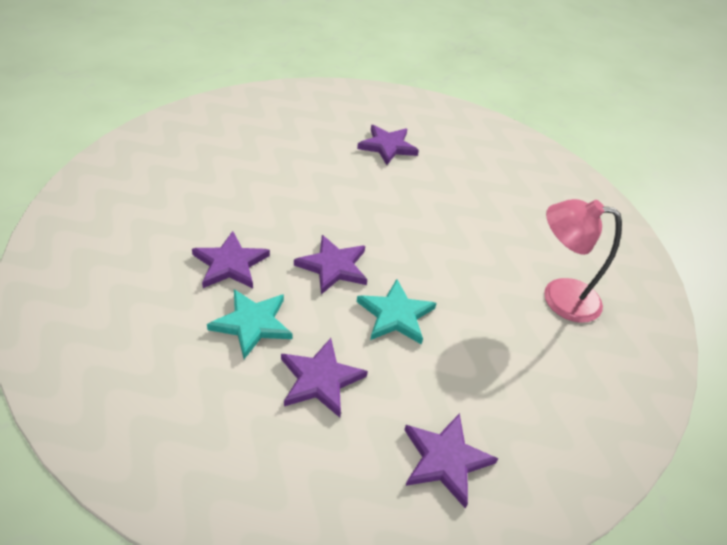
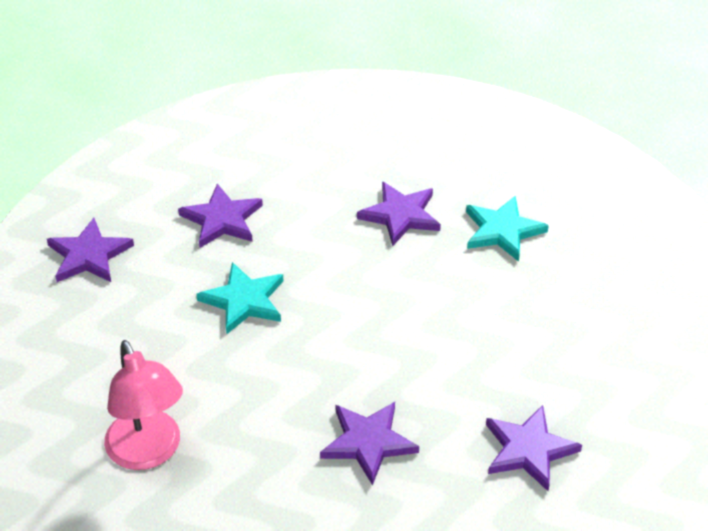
camera: 130 degrees right, 0 degrees up
(252, 324) = (314, 203): turquoise star -> turquoise star (502, 231)
(333, 267) = (341, 286): purple star -> purple star (368, 442)
(559, 297) = (148, 452): pink lamp -> pink lamp turned 105 degrees clockwise

